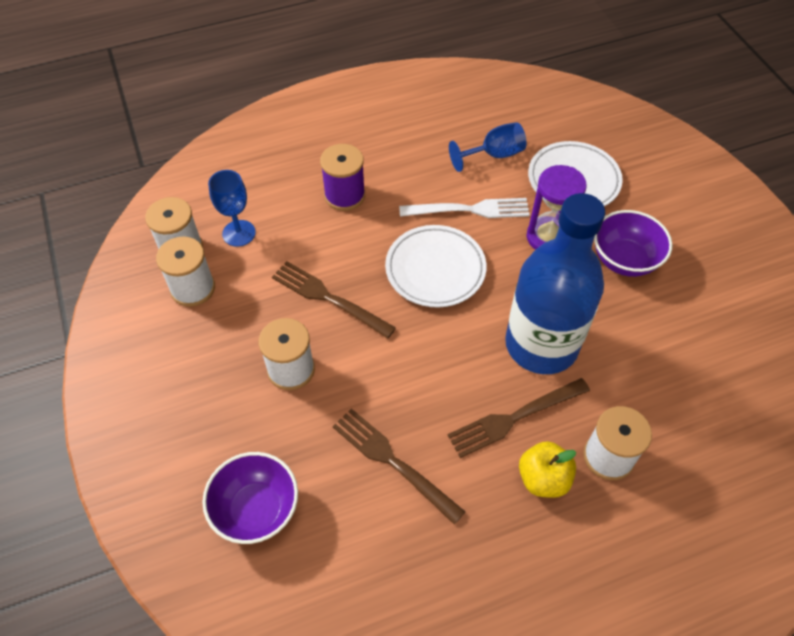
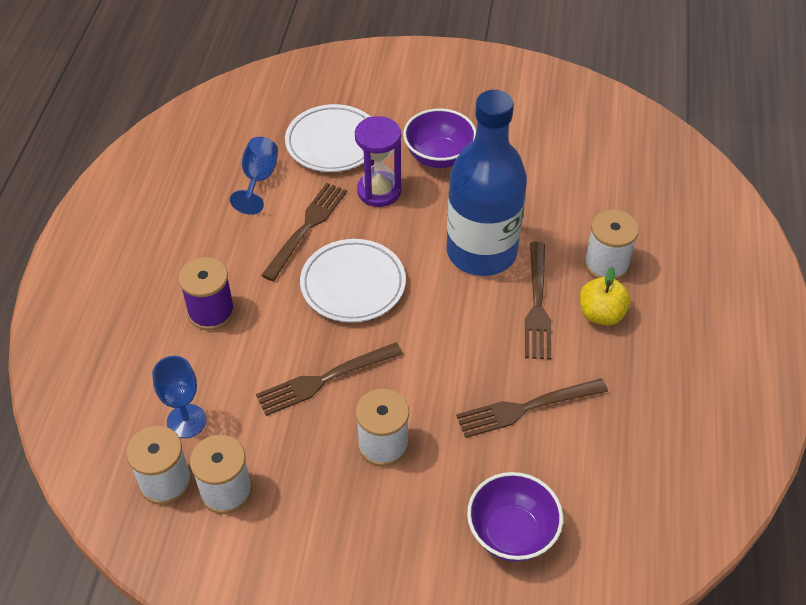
camera: 60 degrees left, 5 degrees down
(470, 209) = (307, 227): white fork -> brown fork

